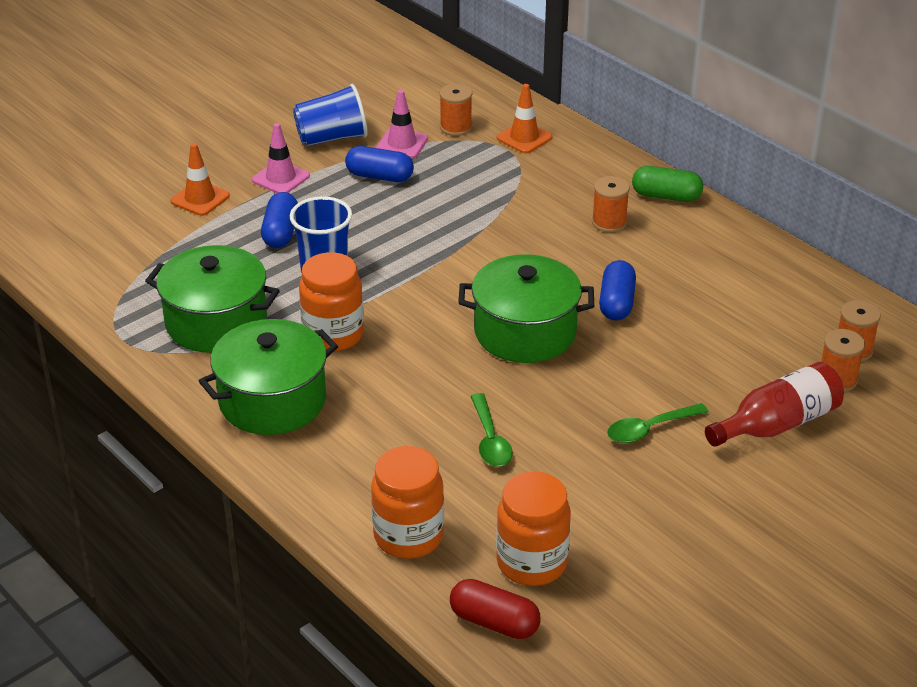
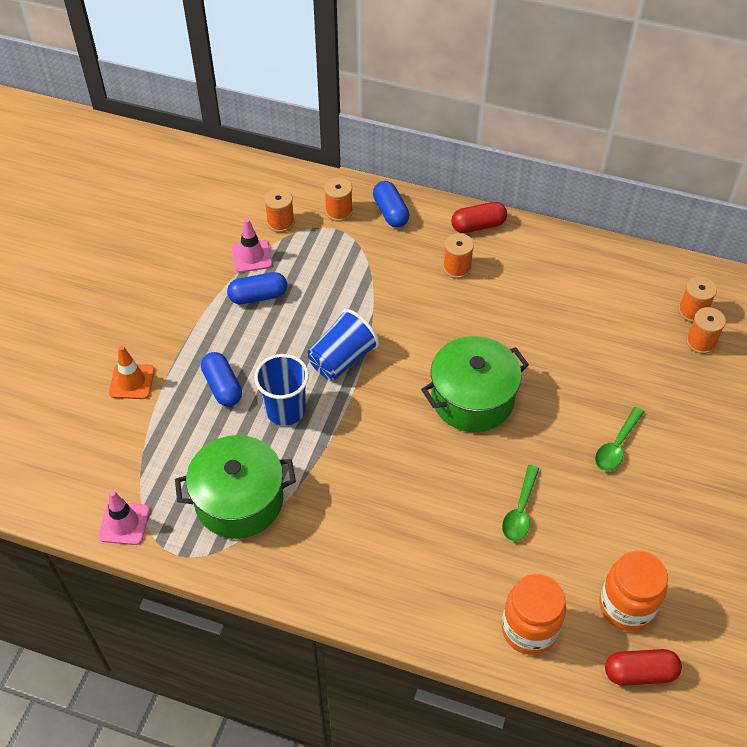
camera: 30 degrees left, 15 degrees up
(272, 400) = (340, 555): green pot -> none
(281, 178) = (182, 331): pink traffic cone -> pink traffic cone (124, 523)
(332, 138) = (192, 273): blue cup -> blue cup (342, 359)
(333, 335) = (338, 469): orange jar -> none
(490, 440) = (520, 511): green spoon -> green spoon turned 60 degrees clockwise
(524, 138) = (339, 212): orange traffic cone -> orange spool
(616, 303) = (515, 341): blue capsule -> blue capsule (390, 212)
(666, 196) = (478, 225): green capsule -> red capsule
(777, 424) = (691, 400): red bottle -> none

